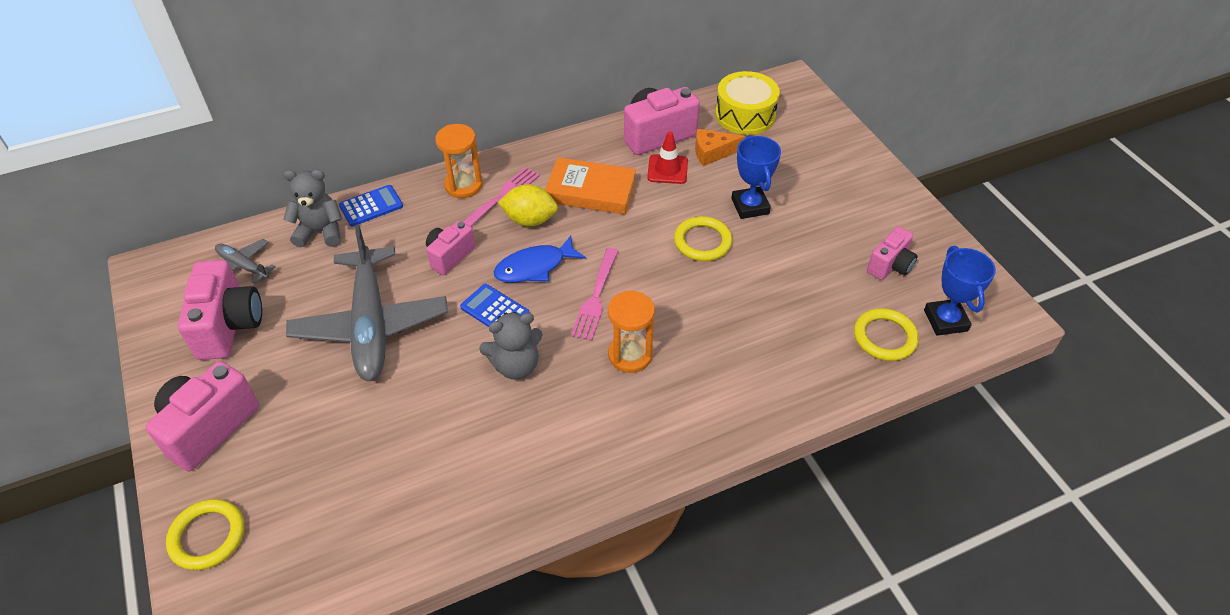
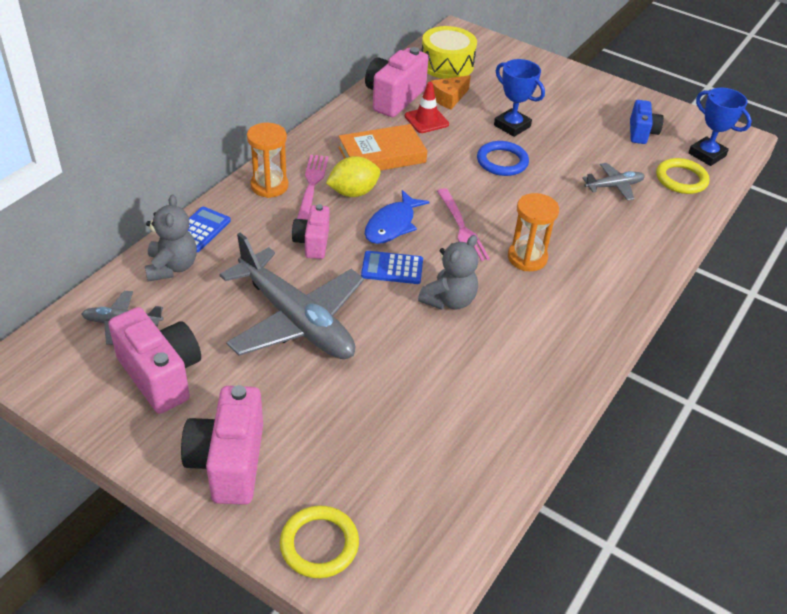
camera: 35 degrees left, 5 degrees down
(320, 232) = (172, 267): grey teddy bear -> grey teddy bear turned 120 degrees clockwise
(702, 242) = (502, 161): yellow ring -> blue ring
(797, 315) = (614, 186): none -> grey plane
(890, 266) = (641, 133): pink camera -> blue camera

